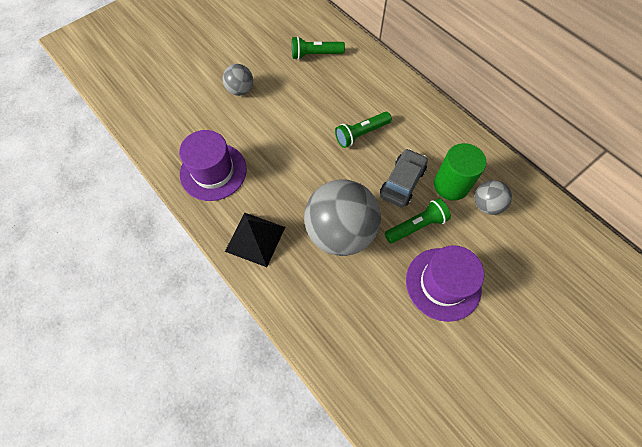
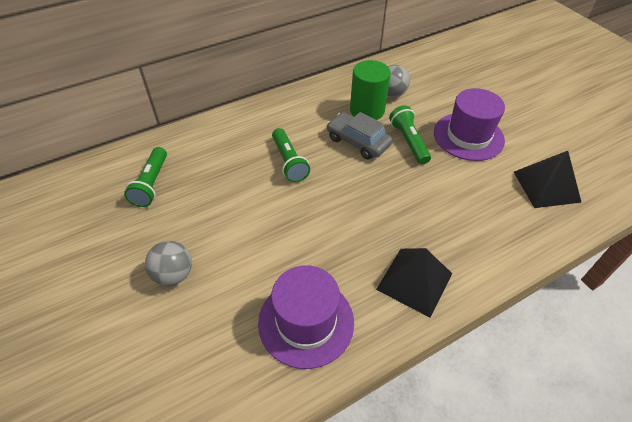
camera: 80 degrees left, 15 degrees down
(340, 232) = (411, 199): grey ball -> none
(388, 361) = (546, 186): none -> black pyramid

